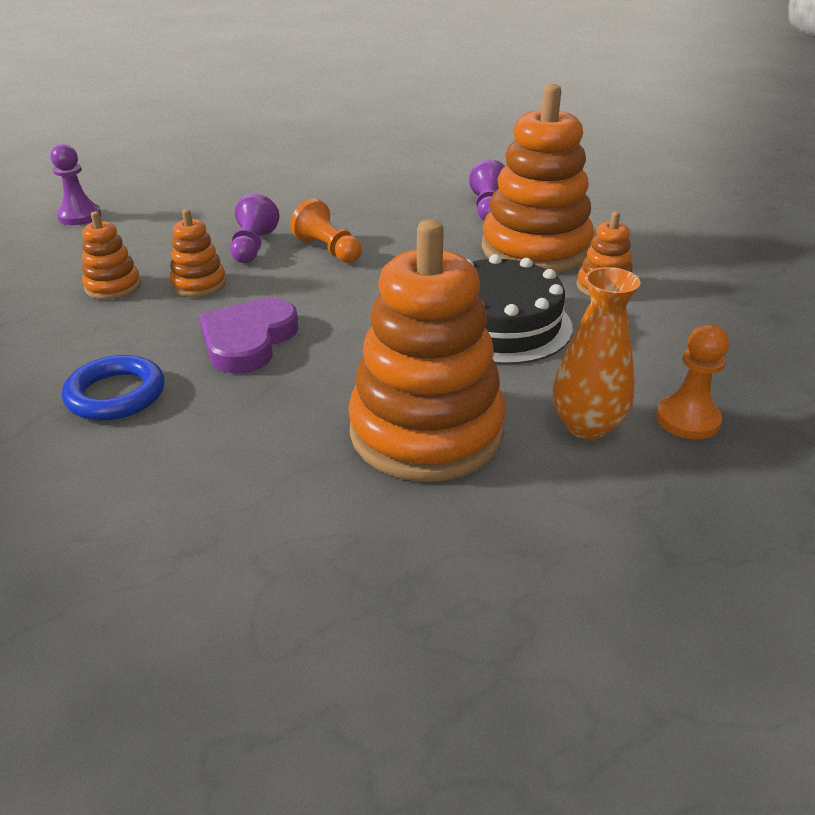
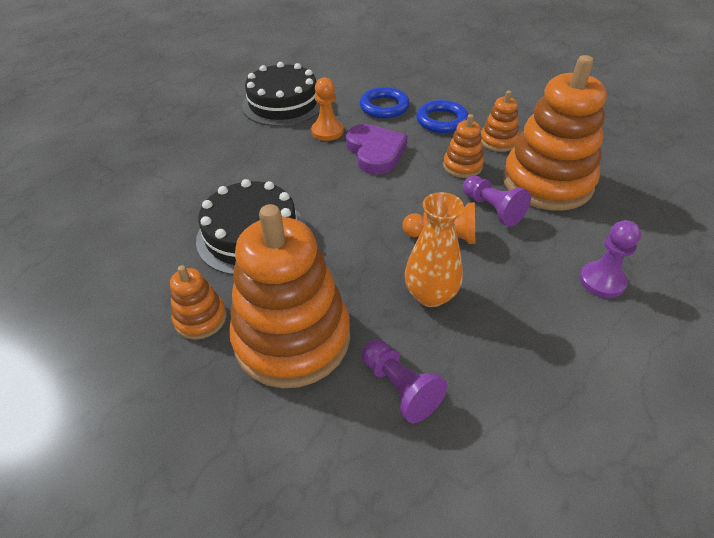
camera: 140 degrees right, 10 degrees up
(79, 216) = (641, 169): purple pawn -> purple pawn (602, 281)
(104, 336) = (441, 121): none -> blue ring
(229, 494) = (283, 103): none -> black cake
(426, 432) = (232, 156): orange stacking toy -> orange stacking toy (547, 182)
(587, 426) = (154, 195): orange vase -> orange vase (430, 295)
(687, 419) = (98, 225): orange pawn -> orange pawn (327, 131)

